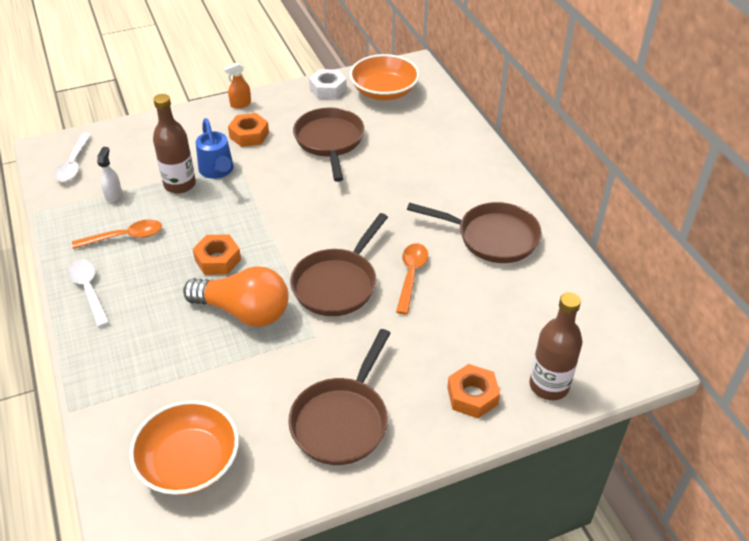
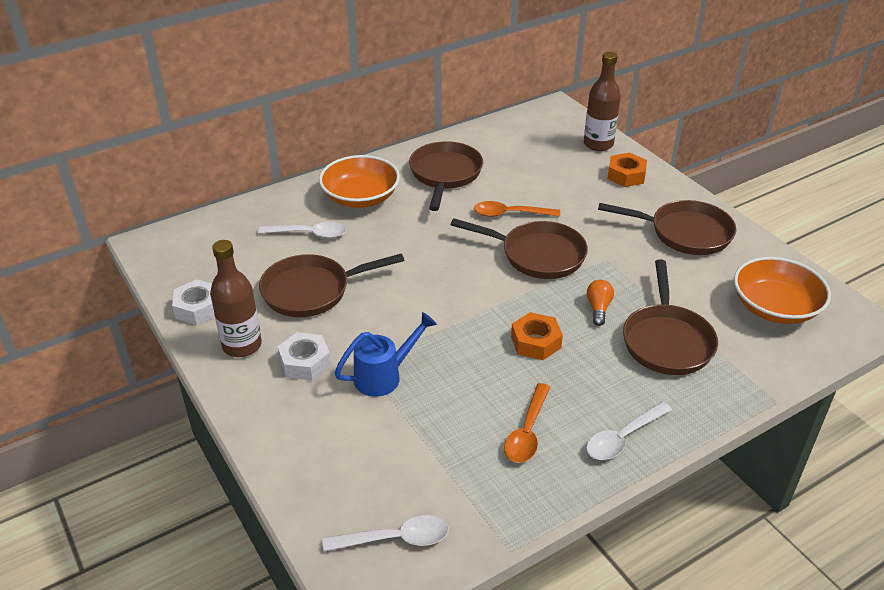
camera: 100 degrees left, 5 degrees down
(113, 195) = (453, 468): white spray bottle -> none
(125, 237) = (527, 431): orange spoon -> orange spoon turned 135 degrees counterclockwise
(180, 184) = (417, 405): brown bottle -> brown bottle (242, 345)
(181, 351) = (666, 341): none -> brown pan
(240, 104) = (233, 385): orange spray bottle -> none
(244, 311) = (598, 308): orange light bulb -> orange light bulb, size x0.46
(249, 135) = (305, 362): orange nut -> white nut
(384, 91) = (205, 261): orange bowl -> orange bowl (360, 197)
(407, 143) = (309, 234): none -> white spoon

